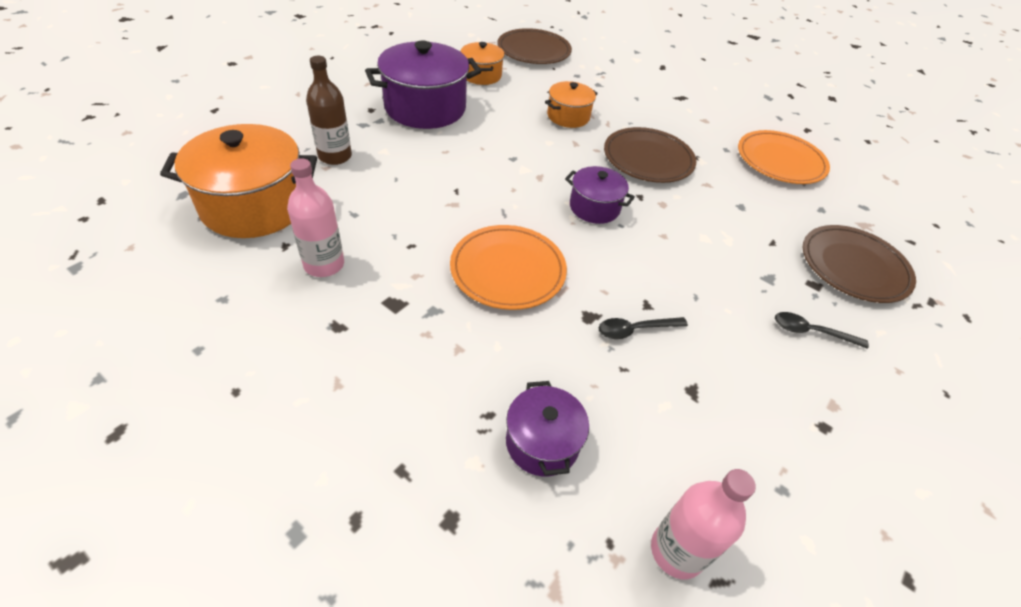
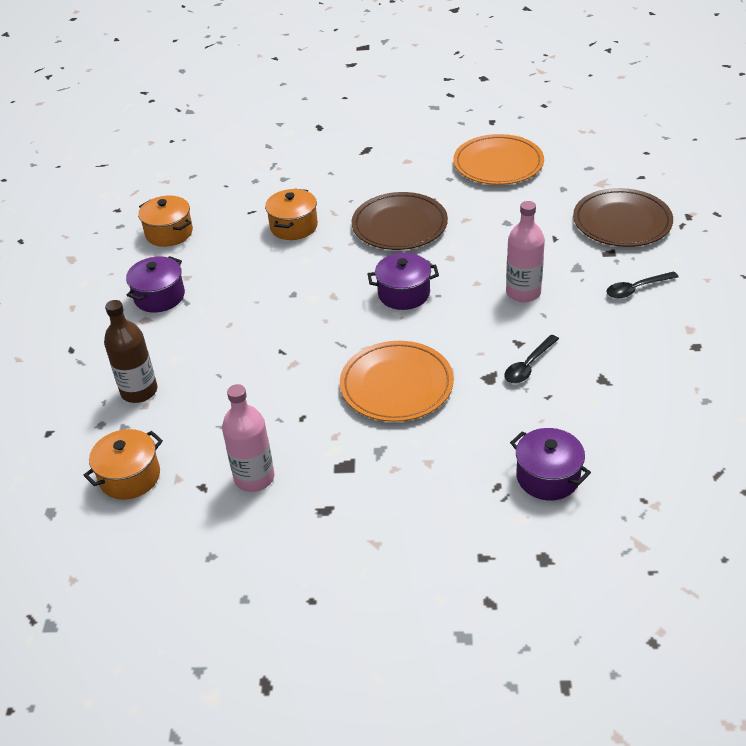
camera: 30 degrees left, 5 degrees down
(254, 206) = (130, 477): orange pot -> orange pot, size x0.55
(425, 108) = (159, 297): purple pot -> purple pot, size x0.55
(534, 50) = (186, 178): brown plate -> none
(677, 551) = (682, 476): pink bottle -> pink bottle (523, 292)

